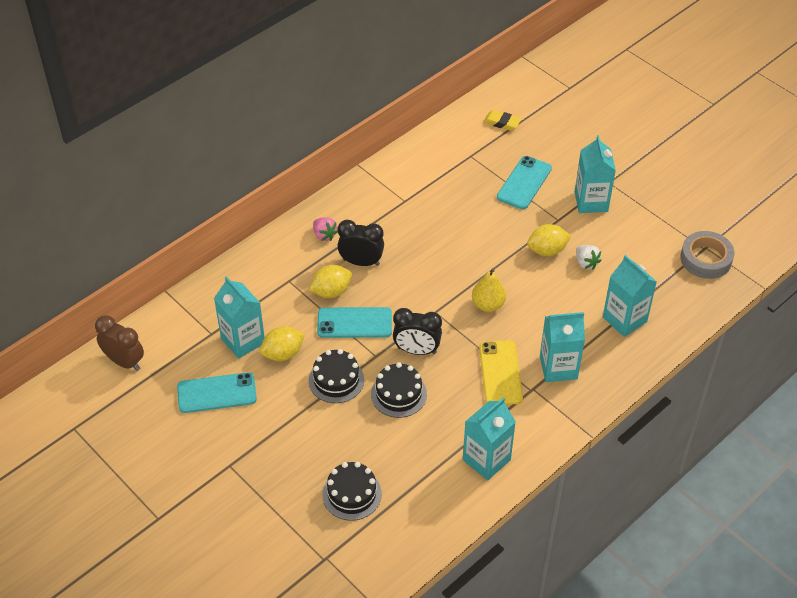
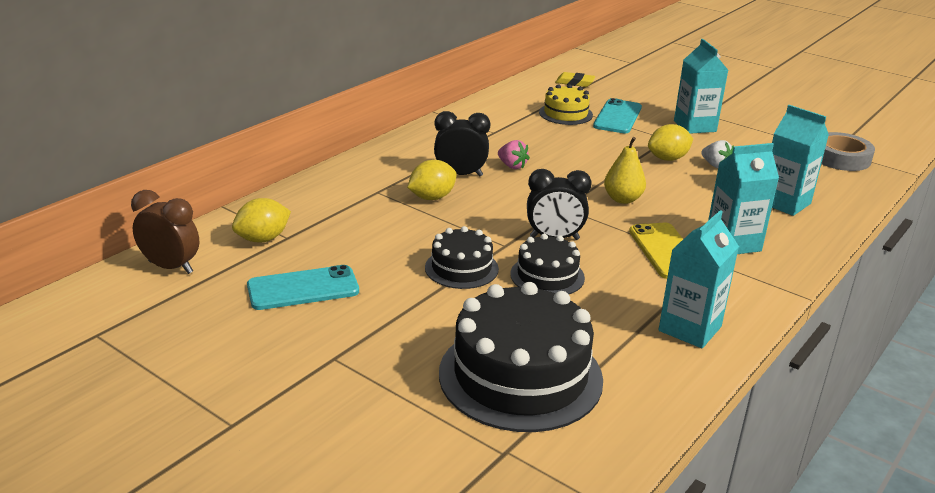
camera: 10 degrees left, 20 degrees down
(243, 341) = (330, 241): turquoise carton -> none
(283, 353) = (385, 249): yellow lemon -> yellow lemon (263, 239)
(324, 235) = (410, 158): pink strawberry -> pink strawberry (512, 166)
(352, 494) = (520, 376): black cake -> black cake, size x1.88
(354, 323) = (468, 220): turquoise phone -> none
(477, 175) = (565, 114): none -> yellow cake

